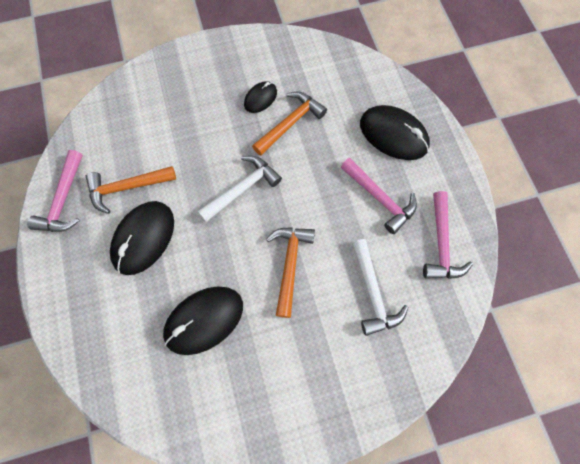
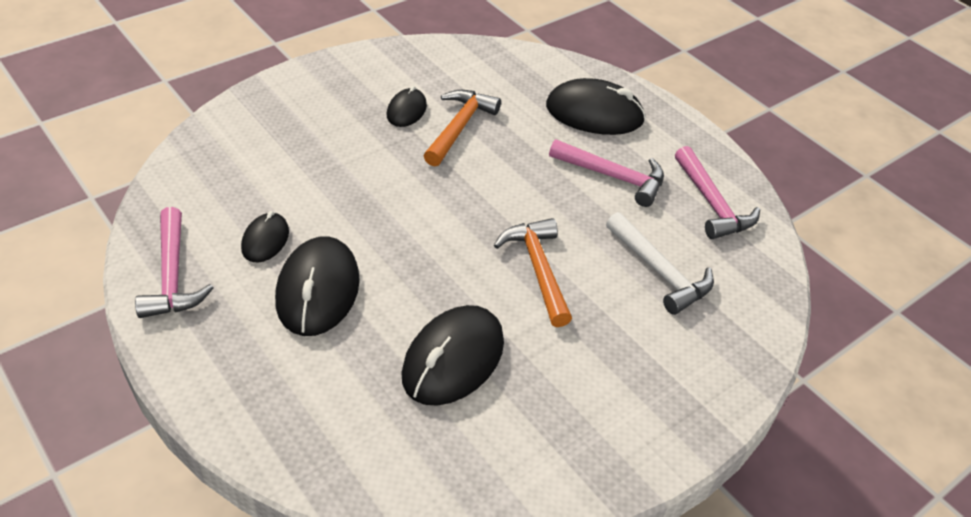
camera: 25 degrees left, 25 degrees down
(127, 187) = (265, 240): orange hammer -> black mouse
(242, 189) = (431, 206): white hammer -> none

